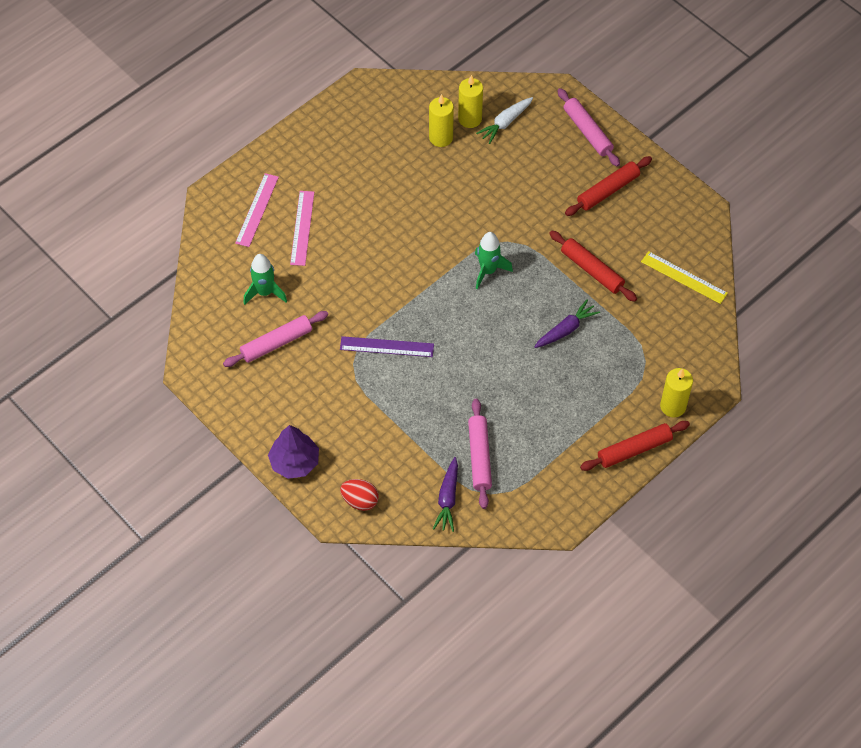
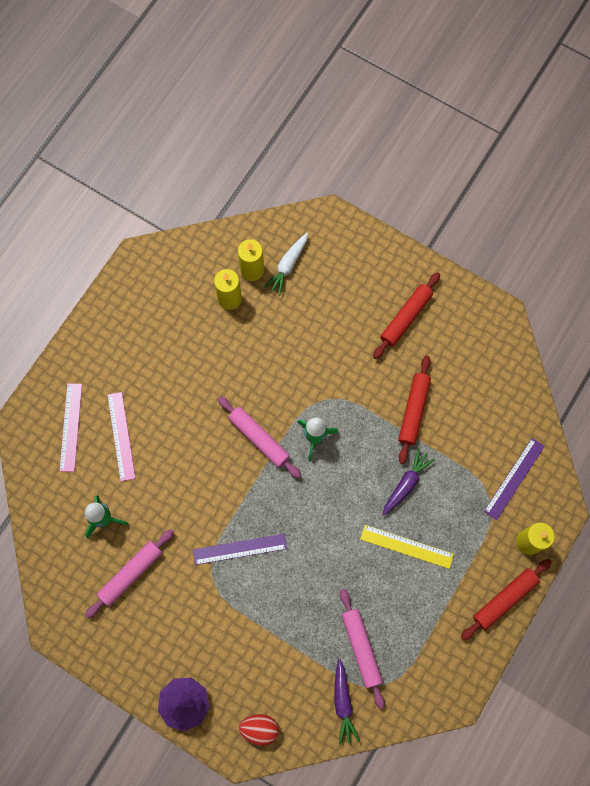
camera: 15 degrees left, 15 degrees up
(587, 132) = (369, 256): pink rolling pin -> pink rolling pin (259, 439)
(592, 270) = (413, 411): red rolling pin -> red rolling pin turned 75 degrees clockwise
(675, 349) = (514, 478): none -> purple ruler
(684, 277) = (502, 396): yellow ruler -> yellow ruler (406, 546)

